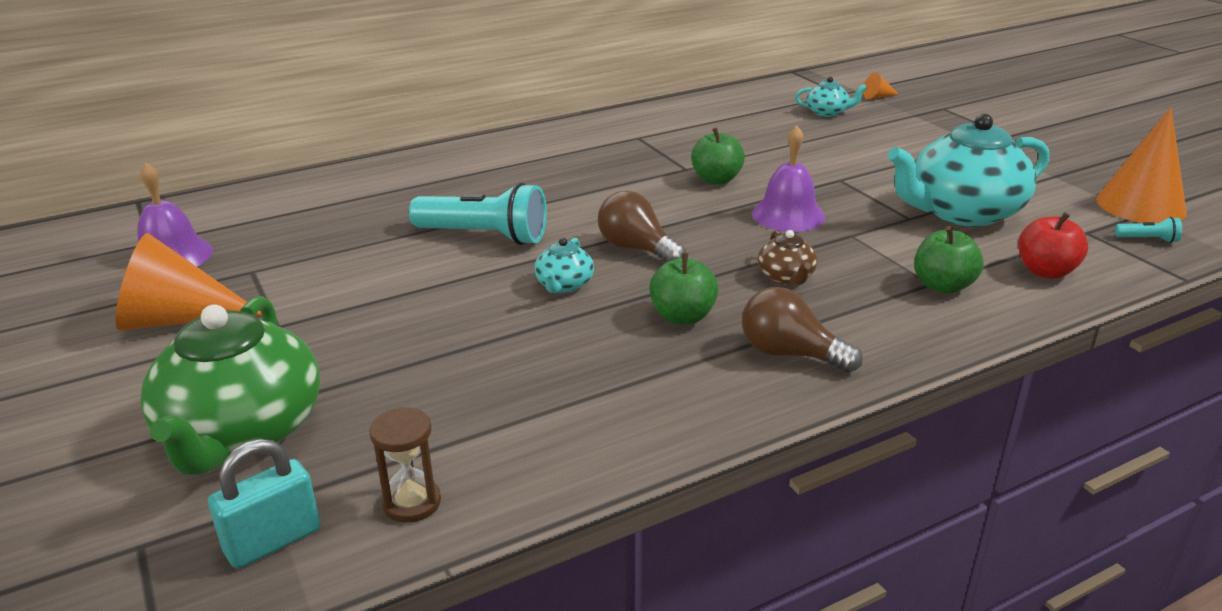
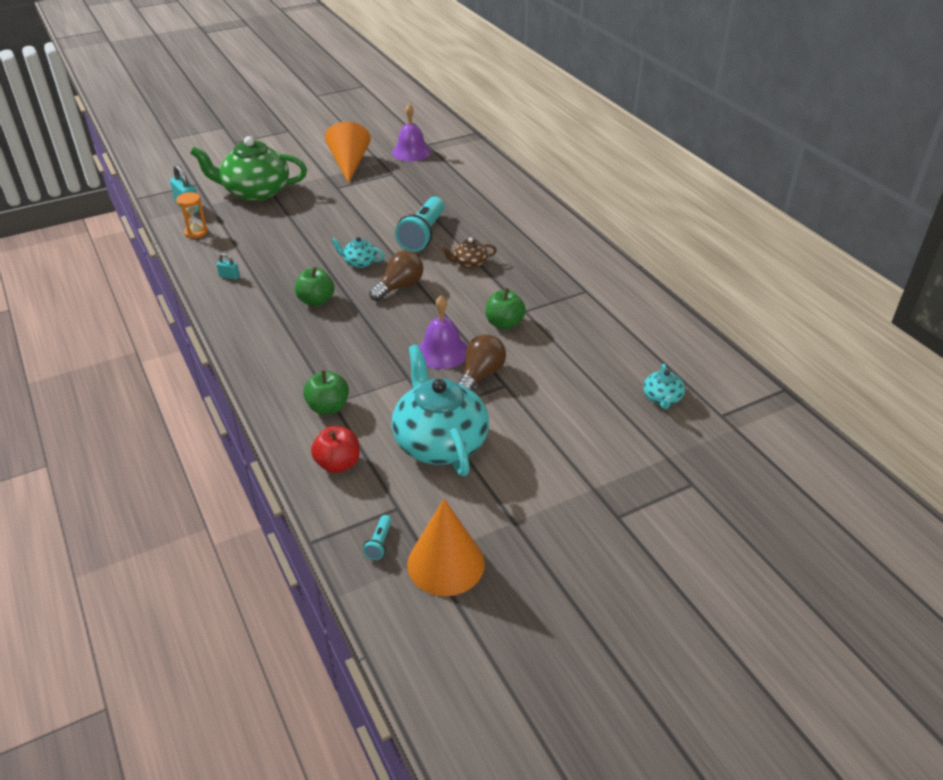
camera: 90 degrees right, 10 degrees up
(412, 503) = (196, 232): brown hourglass -> orange hourglass
(608, 422) = (229, 276): none -> turquoise padlock
(786, 277) = (353, 342): brown teapot -> brown teapot (469, 263)
(790, 354) = (268, 334): brown light bulb -> brown light bulb (480, 376)
(877, 97) = (717, 440): orange cone -> none

